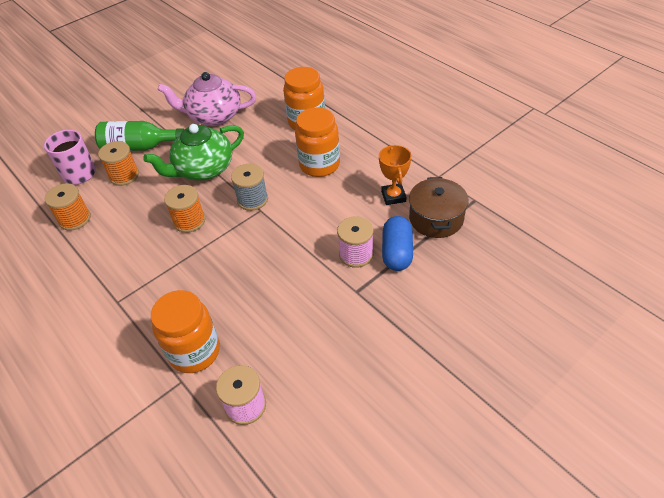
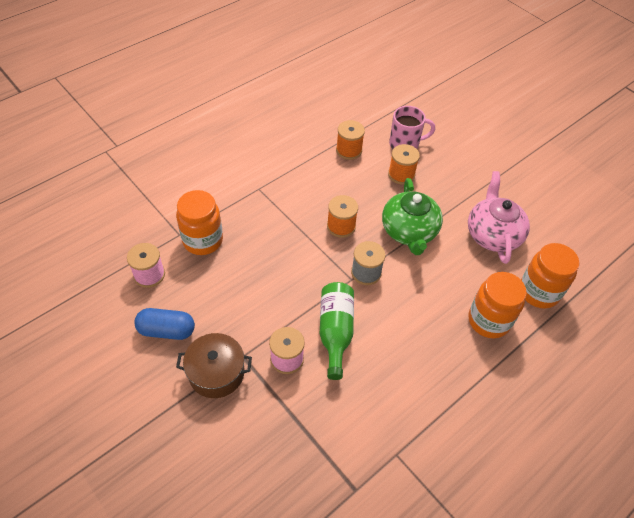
camera: 85 degrees right, 5 degrees up
(139, 147) = (441, 180): green bottle -> green bottle (335, 332)
(203, 169) = (409, 232): green teapot -> green teapot turned 150 degrees counterclockwise
(319, 165) = (416, 331): orange jar -> orange jar (538, 292)
(393, 196) = (365, 401): orange trophy -> none
(397, 252) = (285, 396): blue capsule -> blue capsule (167, 330)
(436, 218) = (328, 441): brown pot -> brown pot (216, 373)

